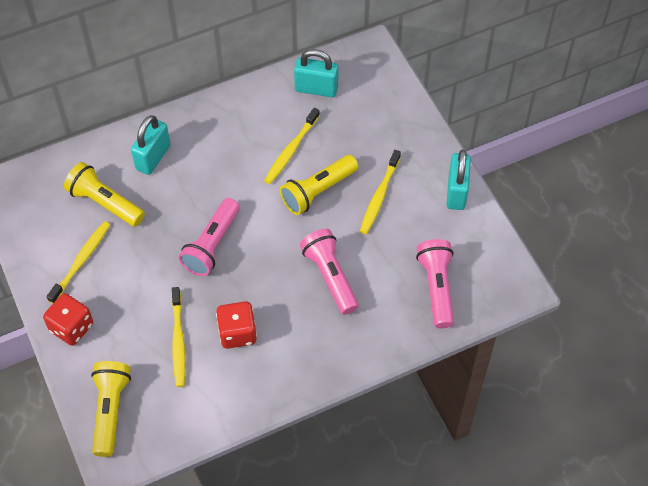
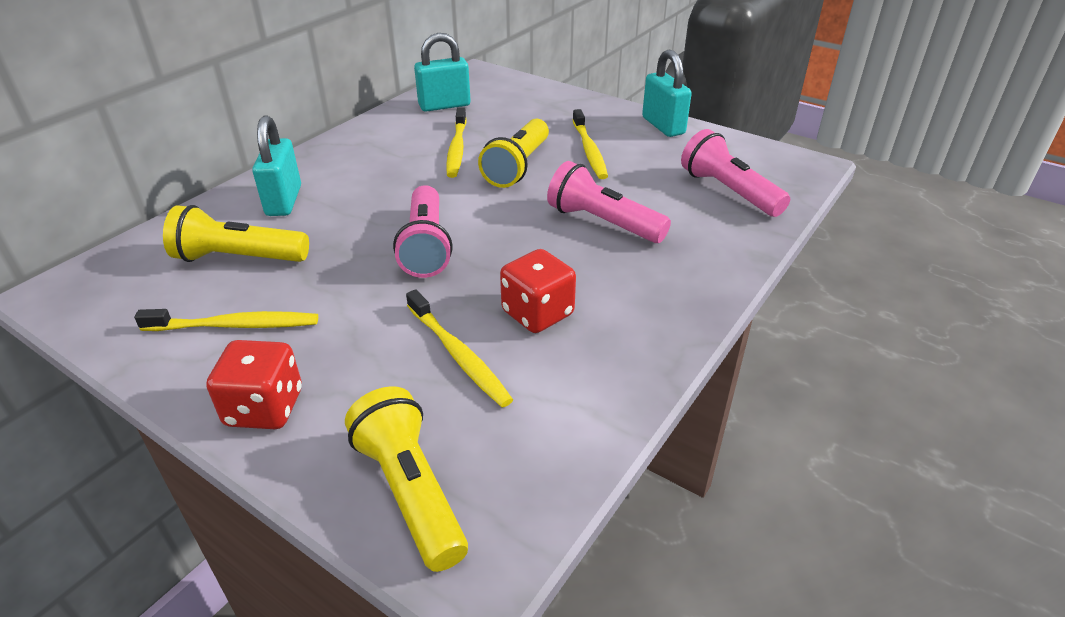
camera: 30 degrees left, 20 degrees down
(81, 261) = (236, 325): yellow toothbrush -> yellow toothbrush turned 90 degrees clockwise

